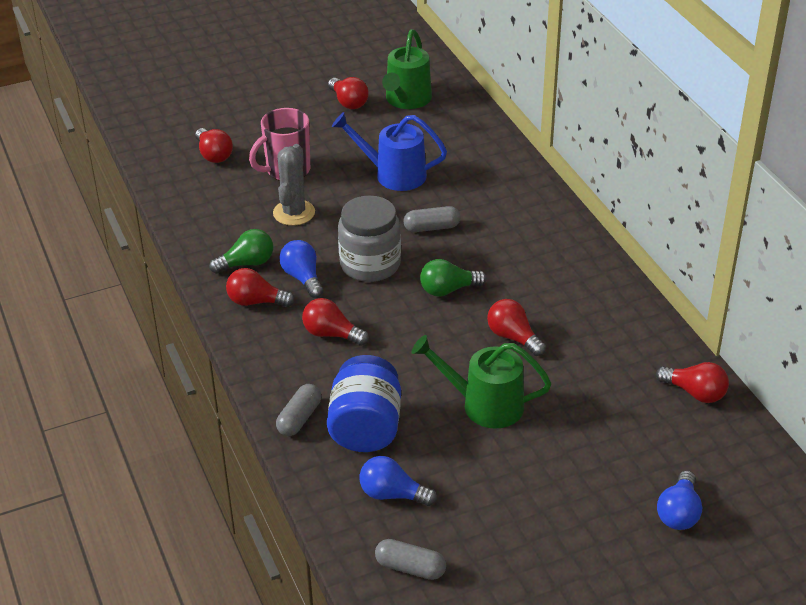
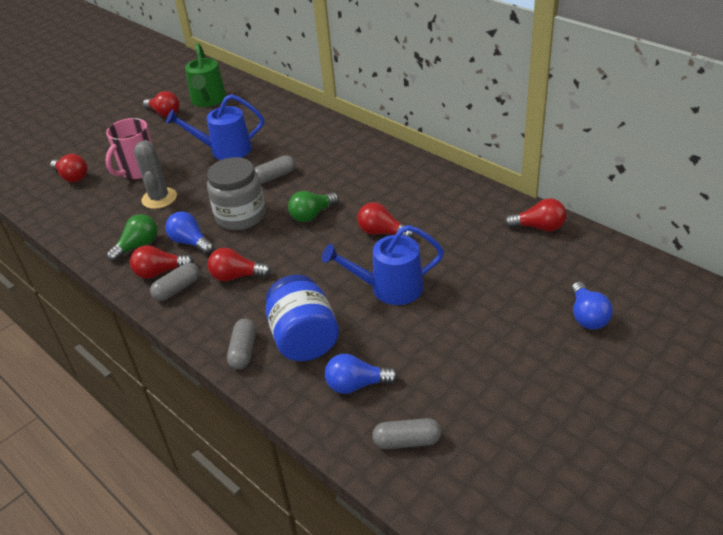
camera: 20 degrees left, 0 degrees up
(265, 327) = (177, 289): none -> grey capsule
(484, 405) = (390, 288): green watering can -> blue watering can

